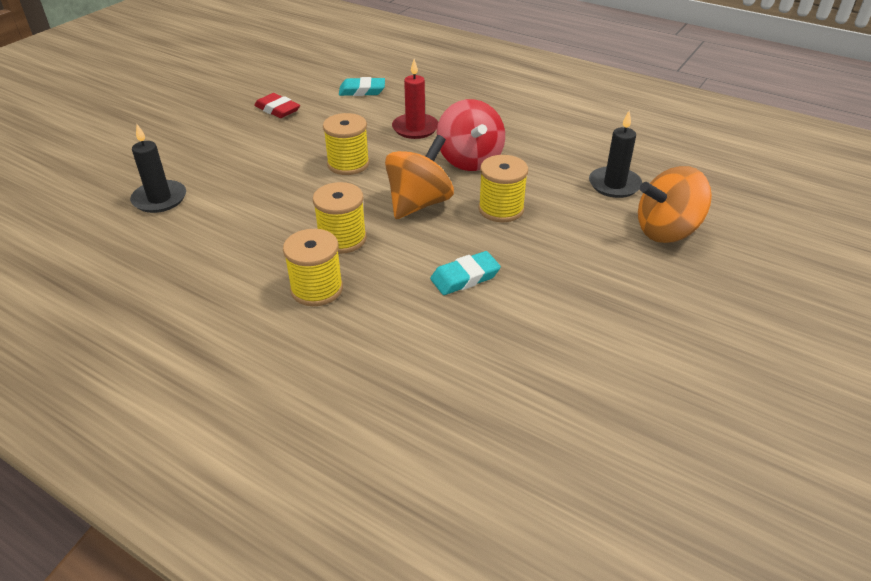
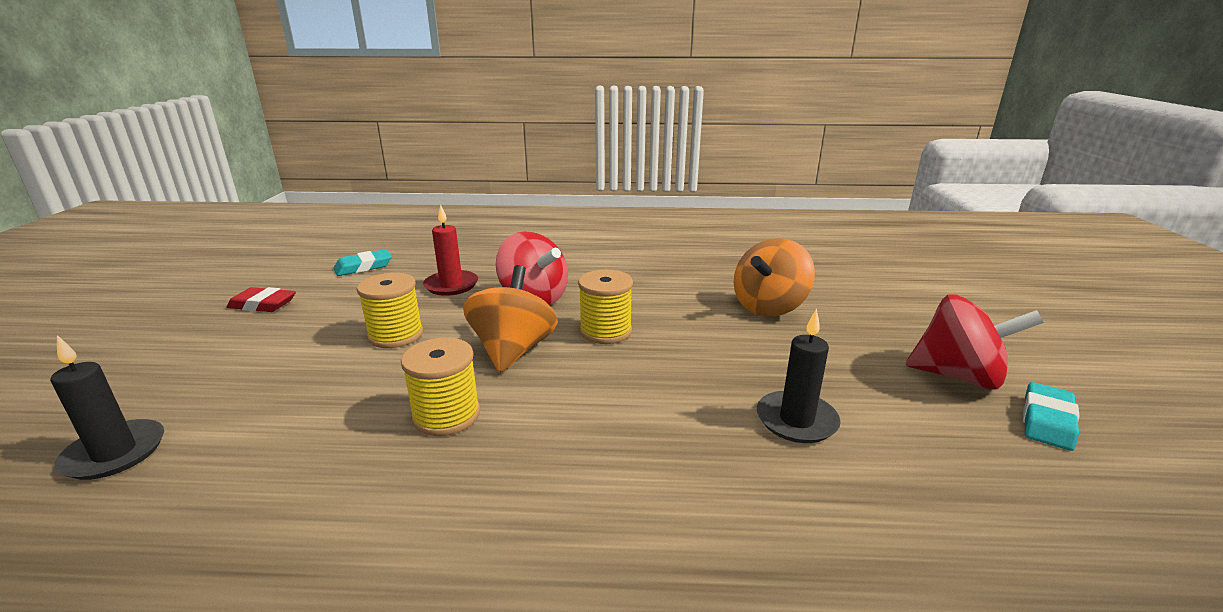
camera: 30 degrees left, 15 degrees down
(317, 289) = (454, 489): yellow spool -> none
(465, 277) = (630, 407): turquoise eraser -> turquoise eraser (1047, 421)
(614, 185) = (687, 284): black candle -> black candle (796, 420)
(768, 353) = (958, 376): none -> red spinning top

